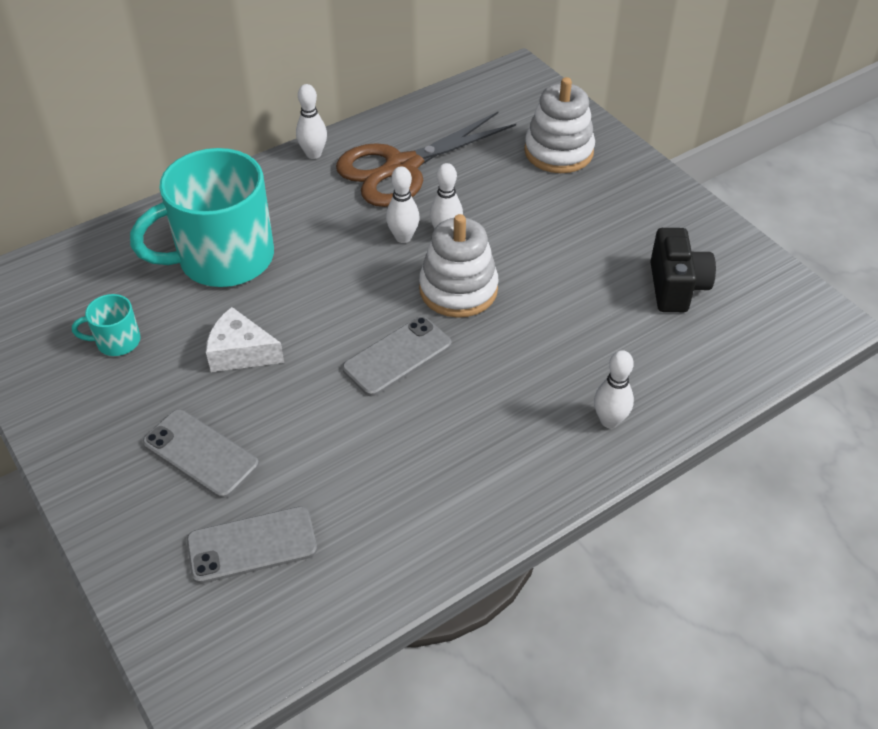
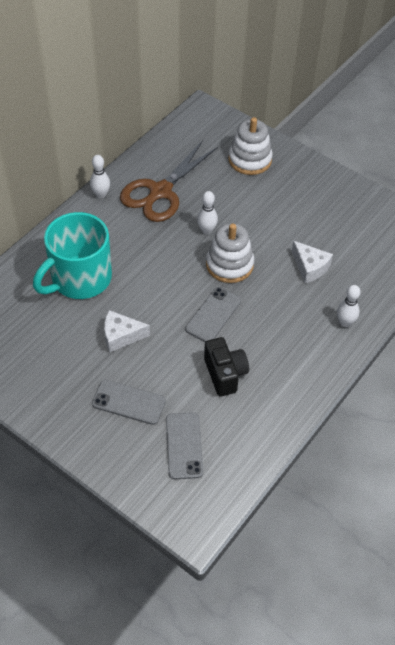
camera: 20 degrees left, 5 degrees up
(117, 341) = (42, 348): turquoise mug -> none
(252, 545) = (184, 445): grey phone -> grey phone turned 60 degrees counterclockwise
(403, 237) = (182, 238): white bowling pin -> none
(586, 323) = (310, 267): none -> white cheese
(676, 287) = (350, 233): black camera -> black camera (225, 374)

